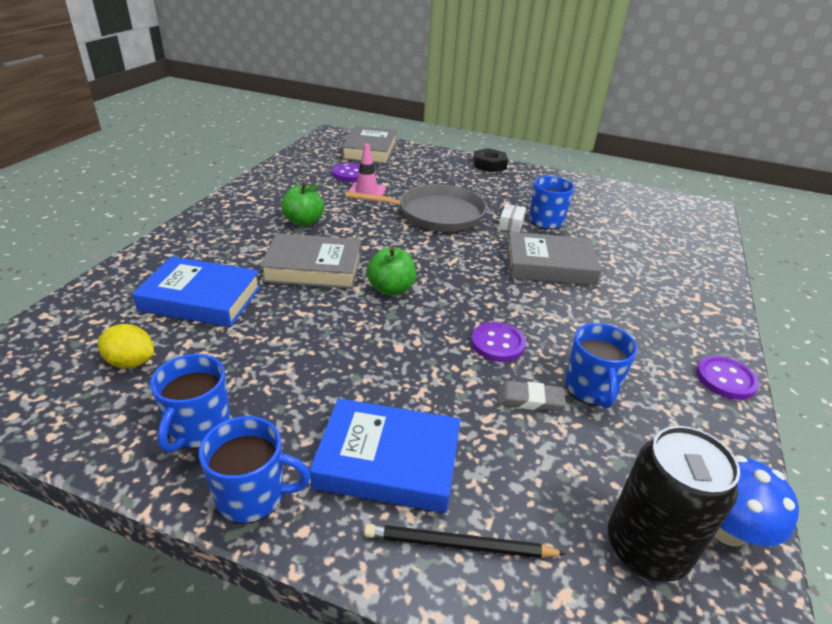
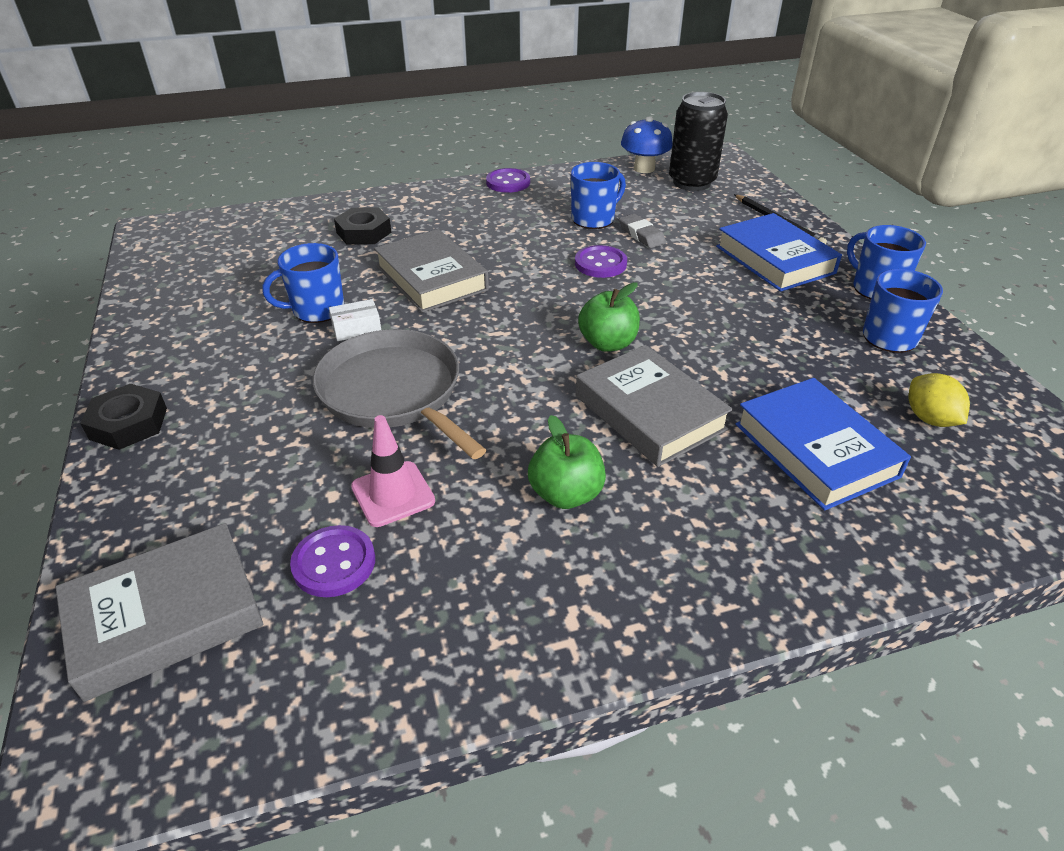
camera: 125 degrees left, 5 degrees up
(649, 266) = (363, 232): none -> black nut

